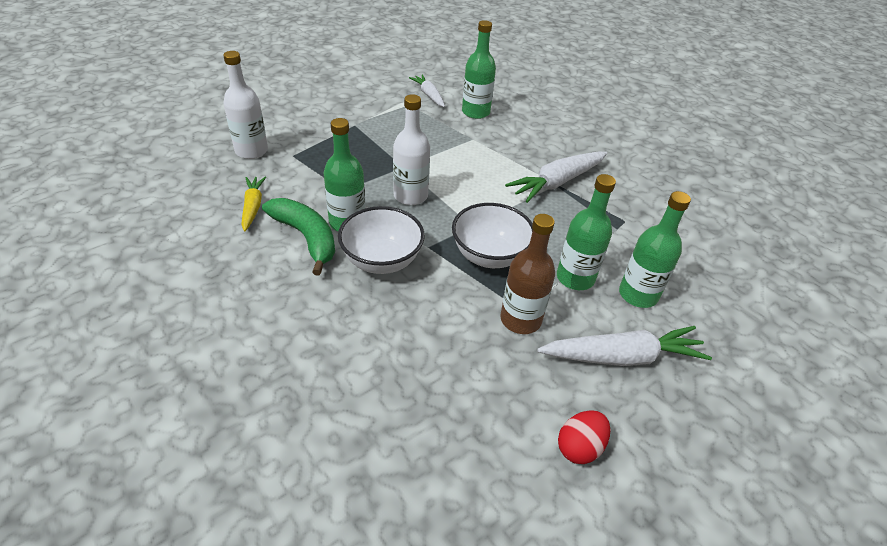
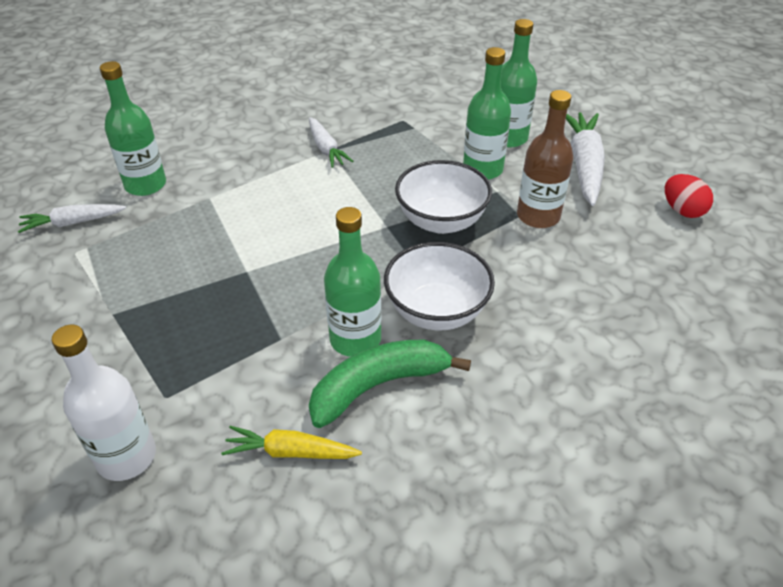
camera: 75 degrees left, 0 degrees up
(410, 196) = (315, 271): white bottle -> none
(557, 182) = (326, 149): white carrot -> white carrot, size x0.60

